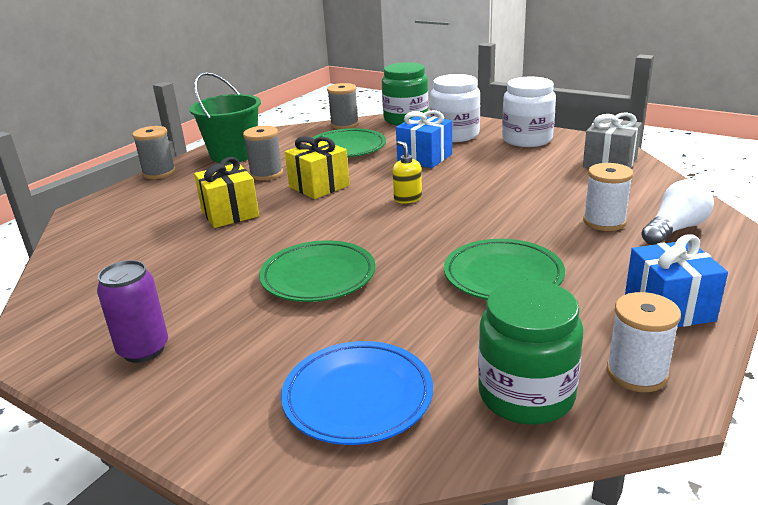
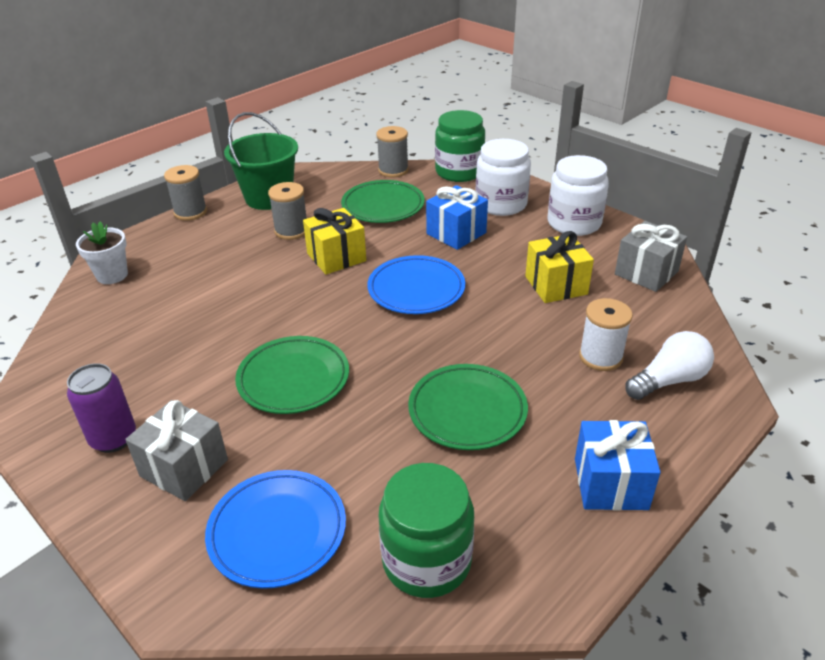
camera: 10 degrees right, 10 degrees up
(94, 226) = (112, 275): none -> white flower pot
(230, 213) = (239, 280): yellow gift -> yellow gift (556, 285)
(232, 361) = (184, 468): none -> grey gift
(407, 199) = (416, 289): yellow soap dispenser -> blue plate
(636, 373) = (540, 557): white spool -> none

